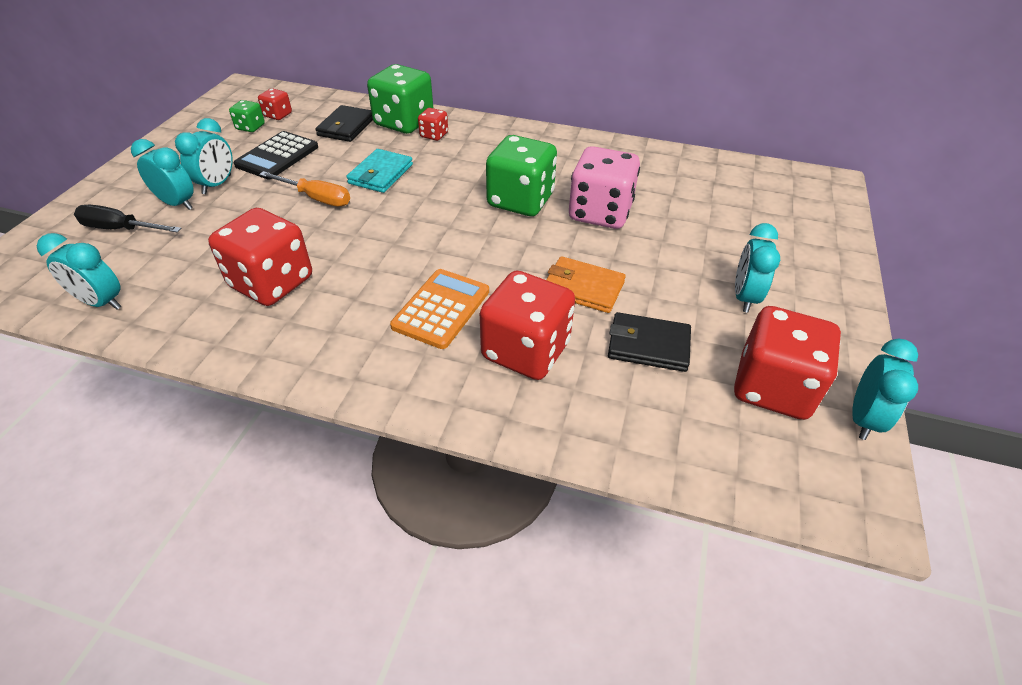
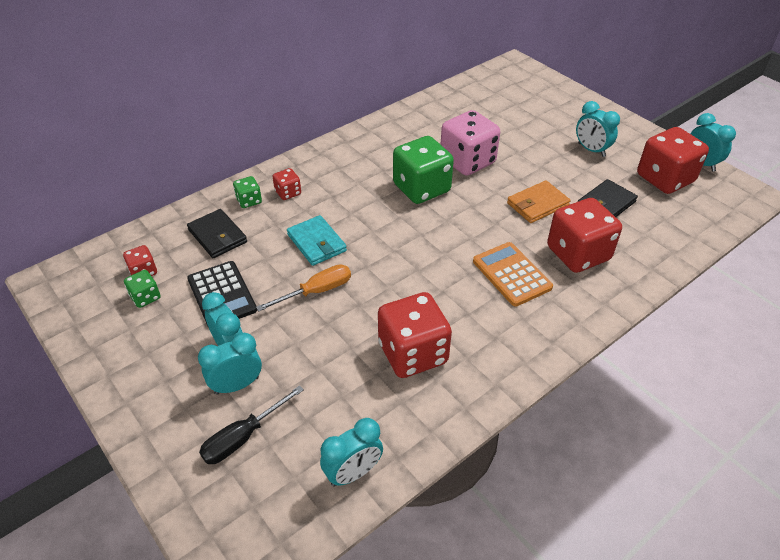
camera: 55 degrees left, 0 degrees up
(404, 122) = (249, 201): green dice -> green dice, size x0.47

